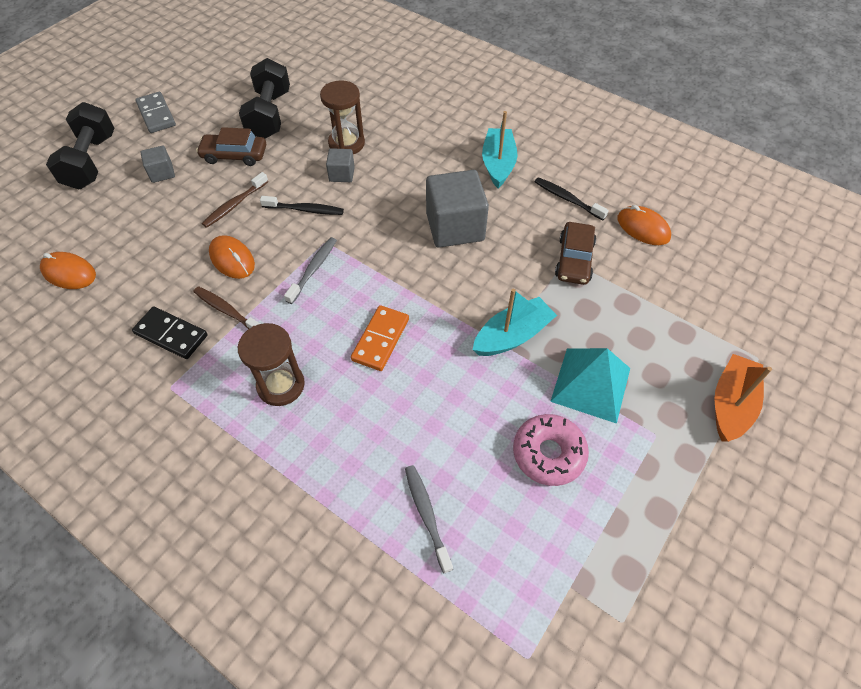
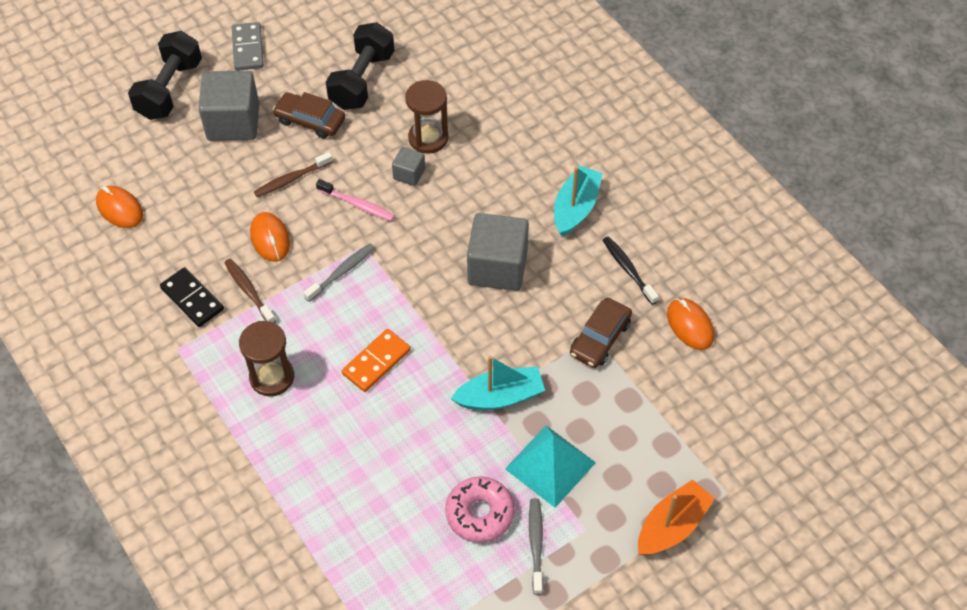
camera: 20 degrees right, 0 degrees up
(162, 173) = (233, 122): grey cube -> grey cube, size x2.03
(305, 210) = (357, 204): black toothbrush -> pink toothbrush
(427, 515) = (352, 529): grey toothbrush -> grey toothbrush (536, 544)

